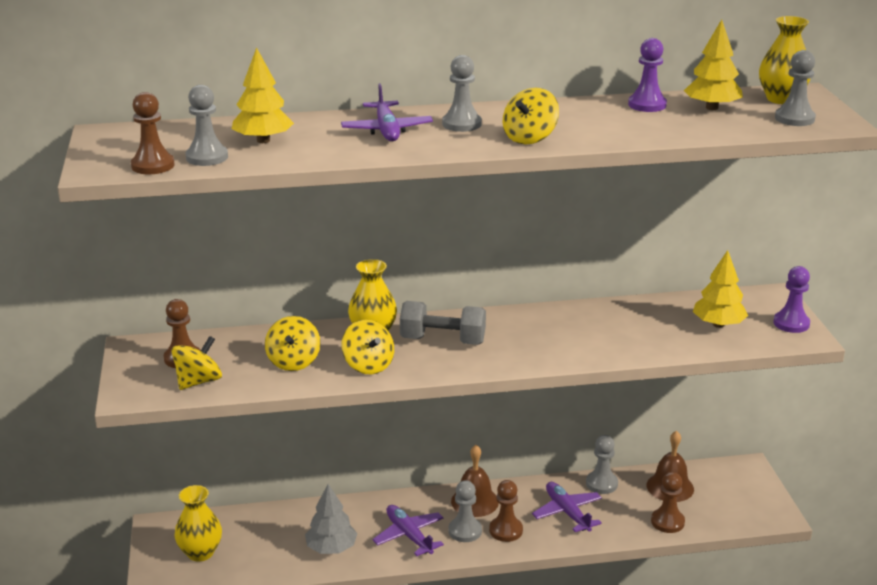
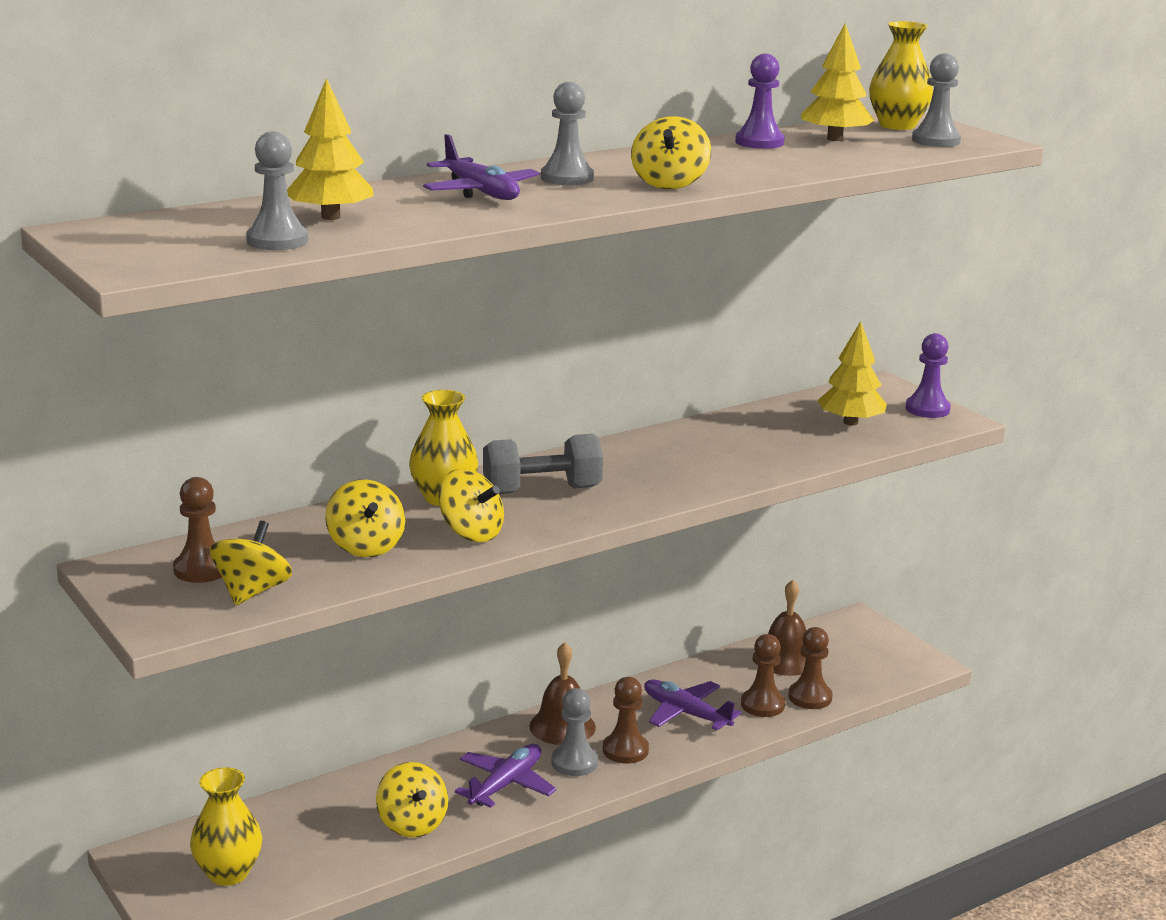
camera: 25 degrees left, 5 degrees down
(153, 166) = (212, 256): brown pawn -> brown pawn (762, 705)
(331, 548) = (412, 823): grey tree -> yellow spinning top
(409, 535) = (506, 784): purple plane -> purple plane turned 90 degrees clockwise
(601, 484) = (703, 673): grey pawn -> none

